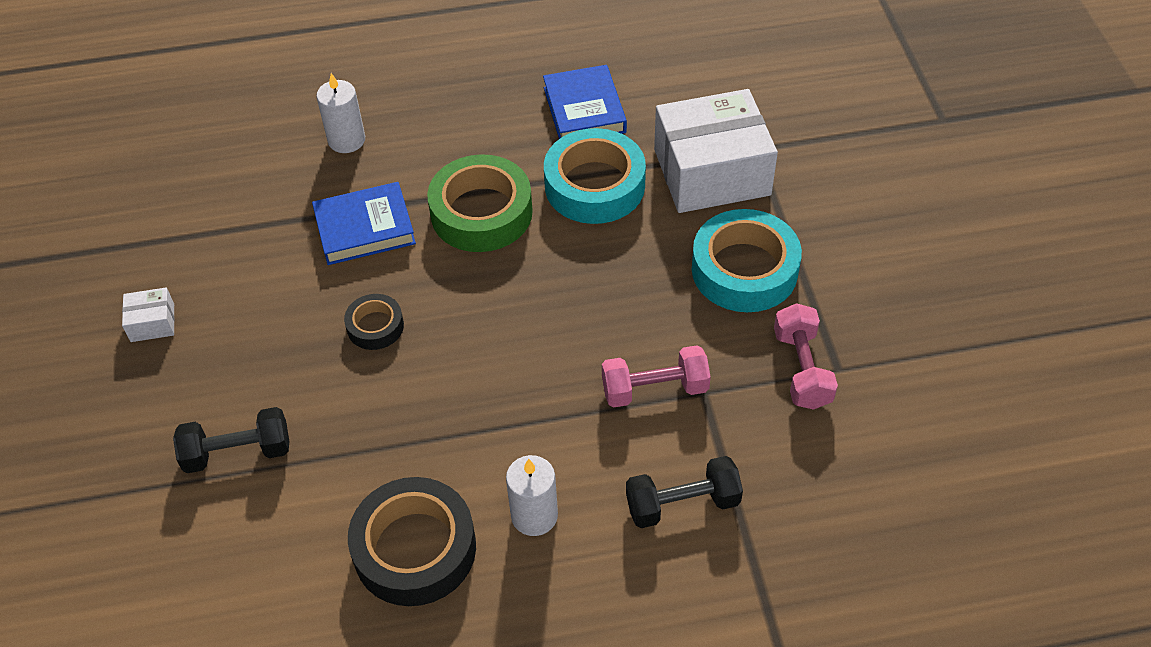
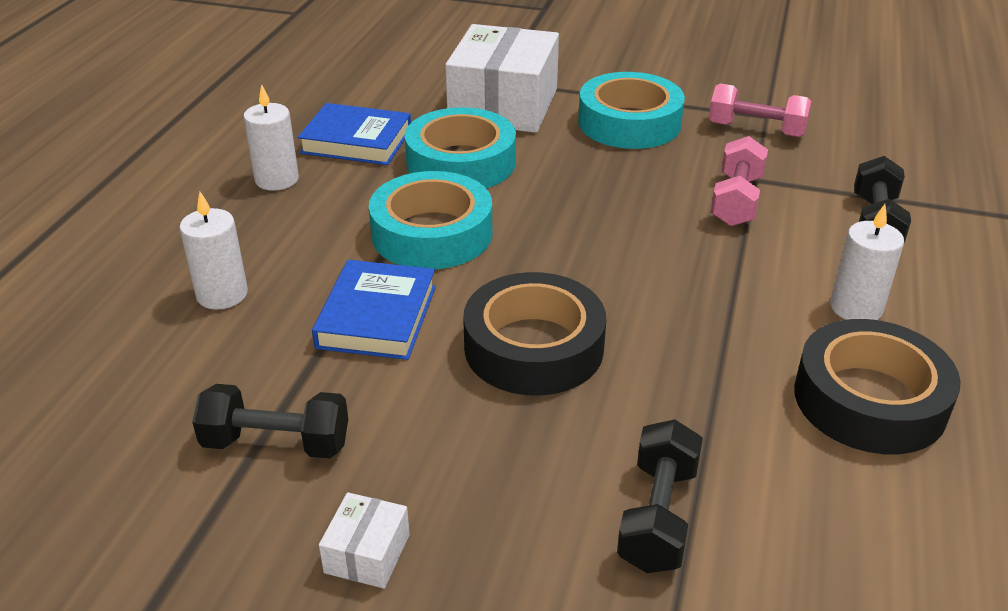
camera: 65 degrees left, 15 degrees down
(221, 239) = (276, 443): none -> black dumbbell
(375, 326) = (534, 347): black tape -> black tape, size x1.91
(481, 212) = (432, 233): green tape -> turquoise tape
(499, 94) = (277, 179): none -> white candle

